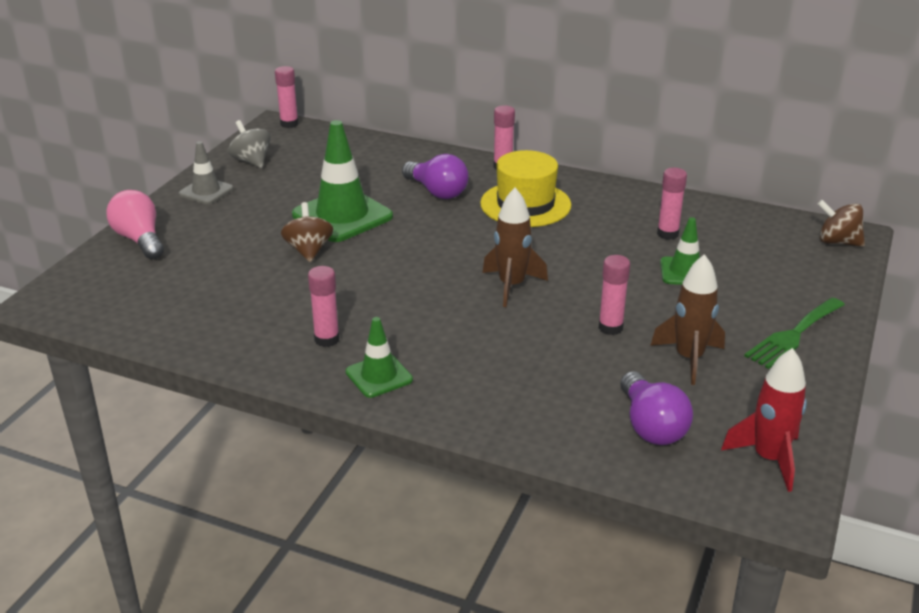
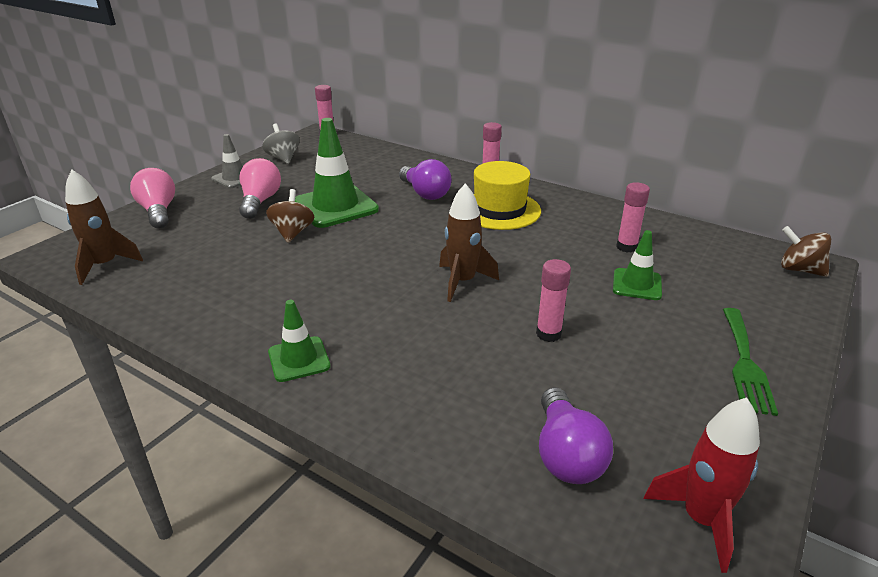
camera: 10 degrees right, 0 degrees up
(252, 217) = (260, 201): none -> pink light bulb
(327, 339) = (267, 316): pink glue stick -> none
(689, 358) = (625, 377): brown rocket -> brown rocket (105, 265)
(793, 335) = (745, 363): green fork -> green fork turned 45 degrees counterclockwise

